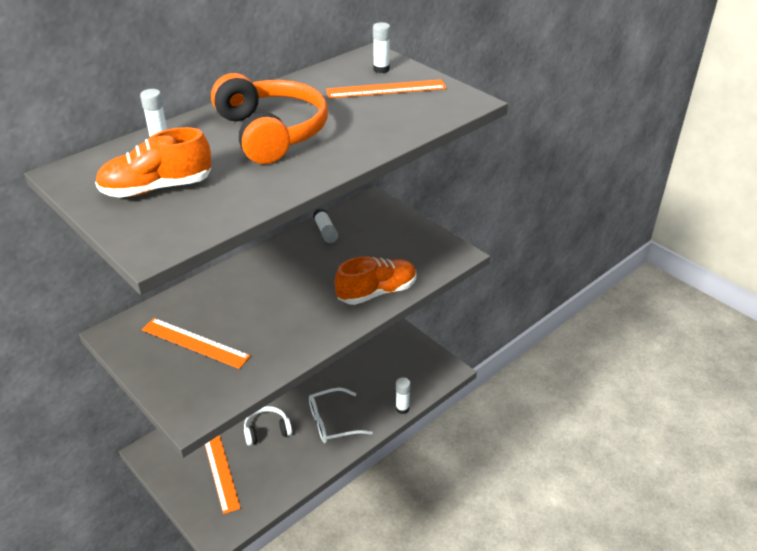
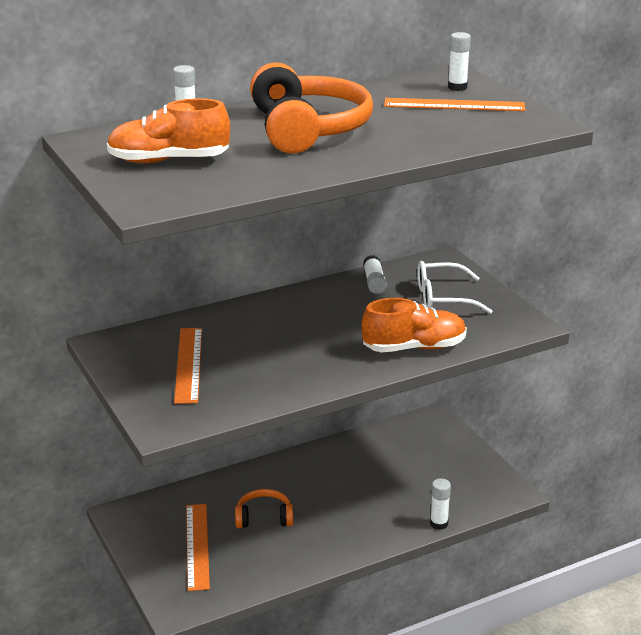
camera: 15 degrees right, 10 degrees down
(195, 343) = (188, 364): orange ruler -> orange ruler turned 45 degrees clockwise
(267, 430) = (264, 517): white headphones -> orange headphones
(332, 422) = (346, 523): white glasses -> white glasses (442, 298)

